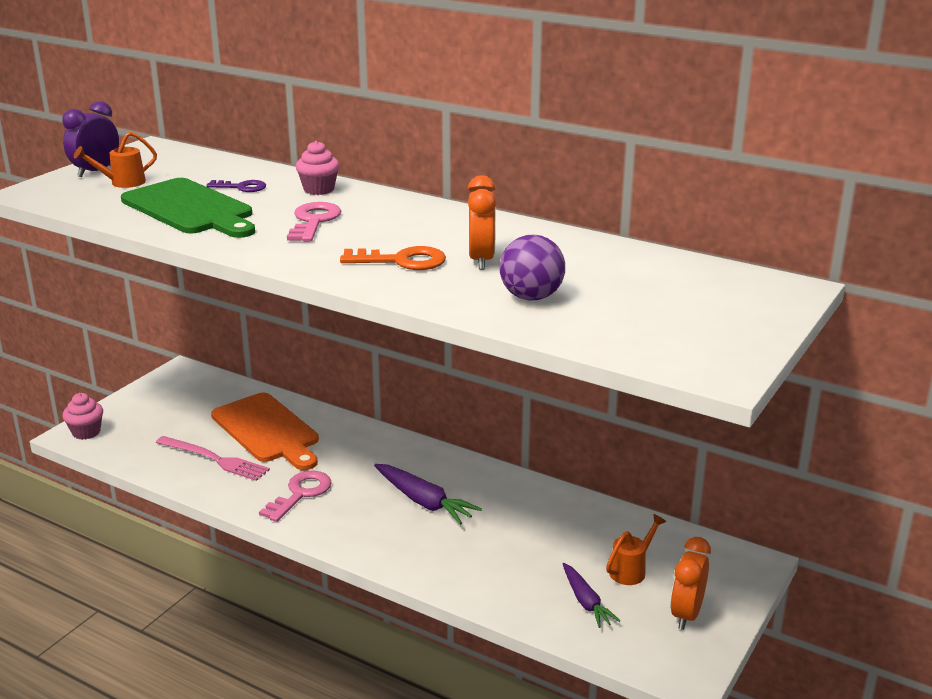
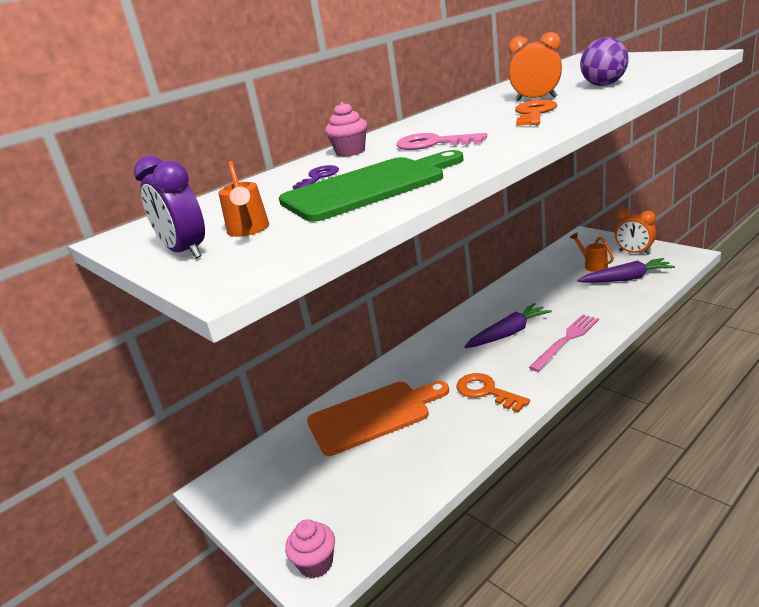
camera: 70 degrees left, 0 degrees up
(215, 459) = (414, 447): pink fork -> pink fork (566, 340)
(300, 494) = (486, 392): pink key -> orange key
(586, 602) = (626, 279): purple carrot -> purple carrot, size x1.51

